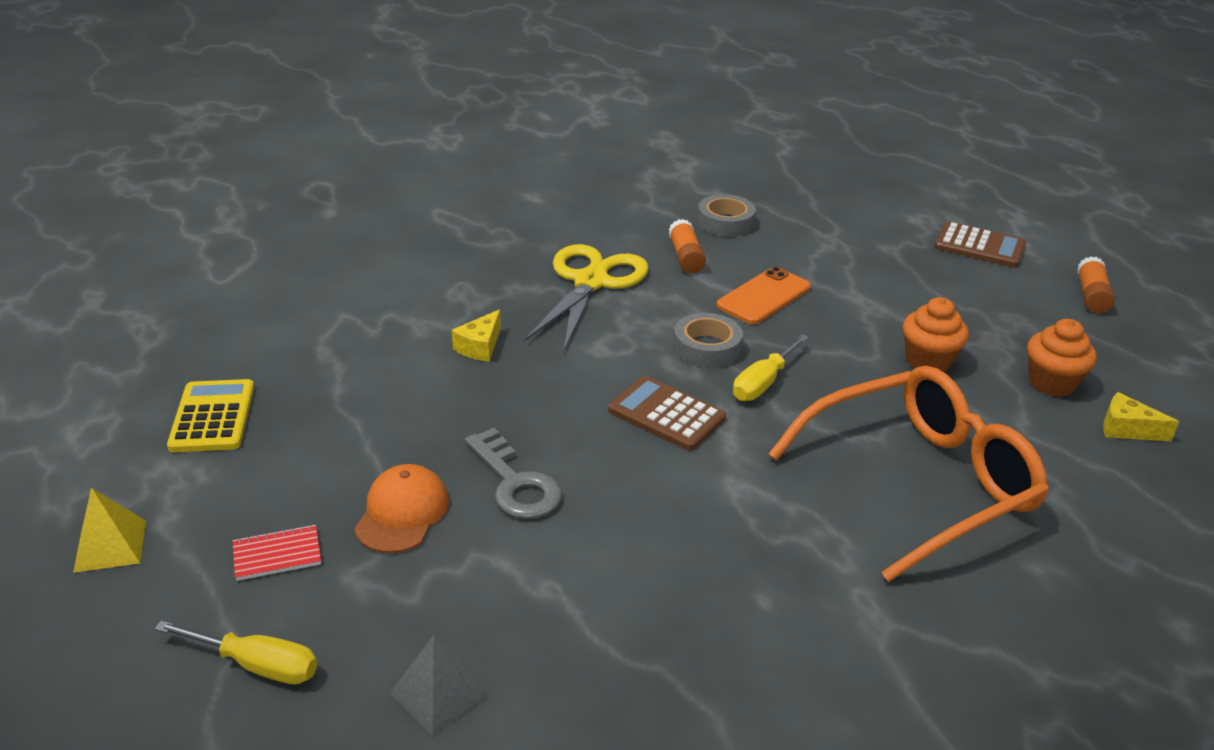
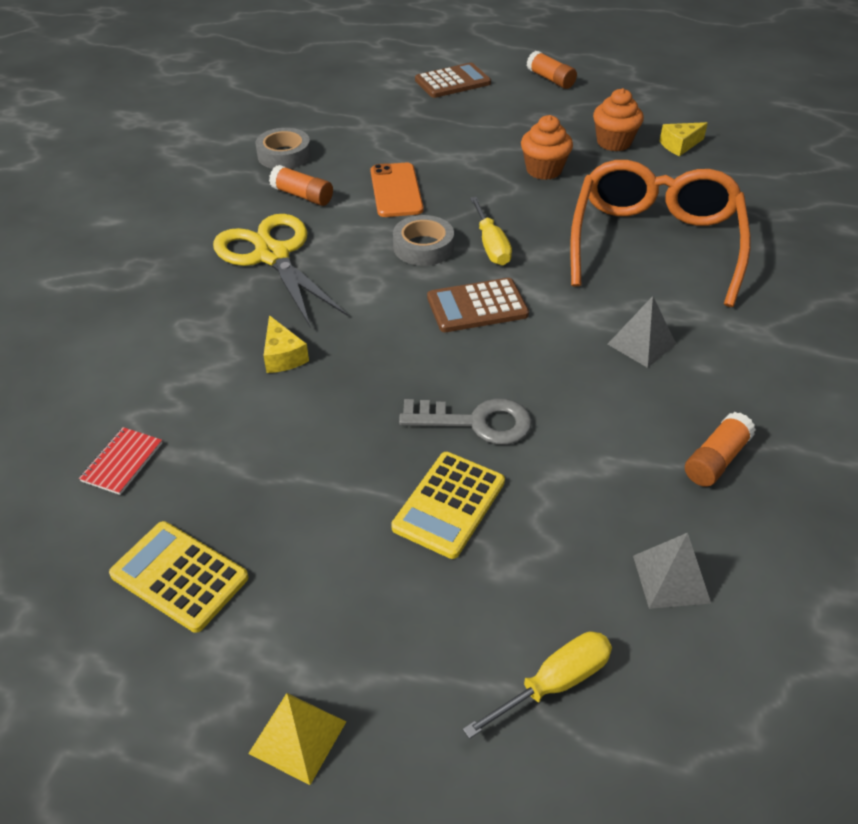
camera: 50 degrees left, 10 degrees up
(277, 554) = (427, 611): red notebook -> red notebook (122, 462)
(402, 513) = (449, 504): orange cap -> yellow calculator
(633, 664) = (716, 459): none -> orange glue stick
(744, 540) = (641, 344): none -> grey pyramid

